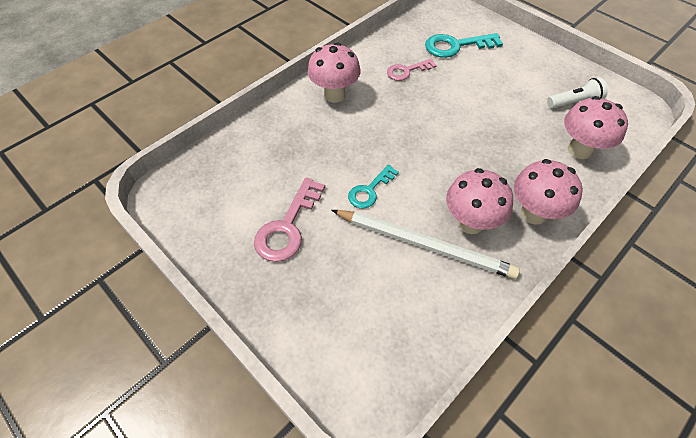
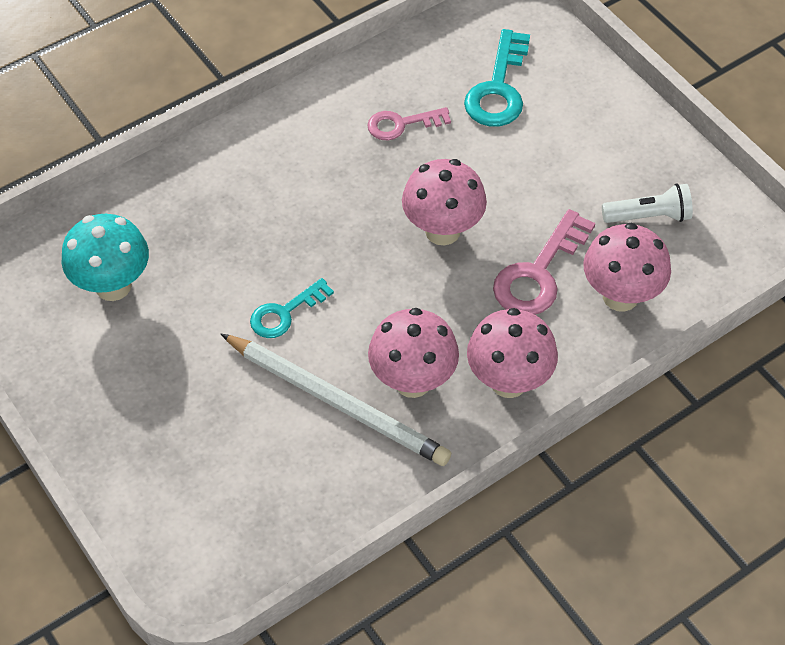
camera: 10 degrees right, 0 degrees up
(248, 189) = (113, 286): none -> turquoise mushroom
(287, 226) = (156, 348): pink key -> pink key (538, 273)
(334, 95) = (275, 151): pink mushroom -> pink mushroom (442, 231)
(456, 46) = (498, 88): turquoise key -> turquoise key turned 75 degrees counterclockwise

